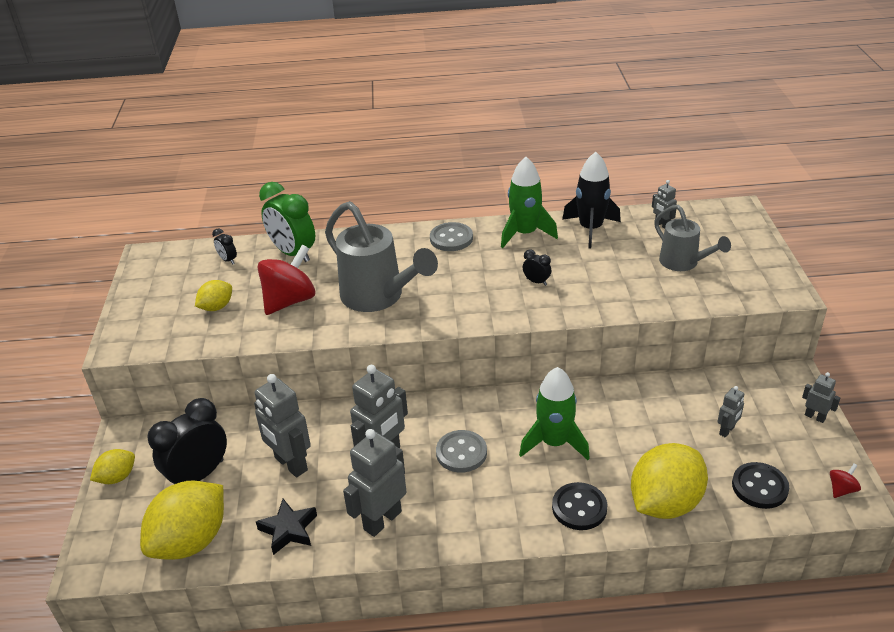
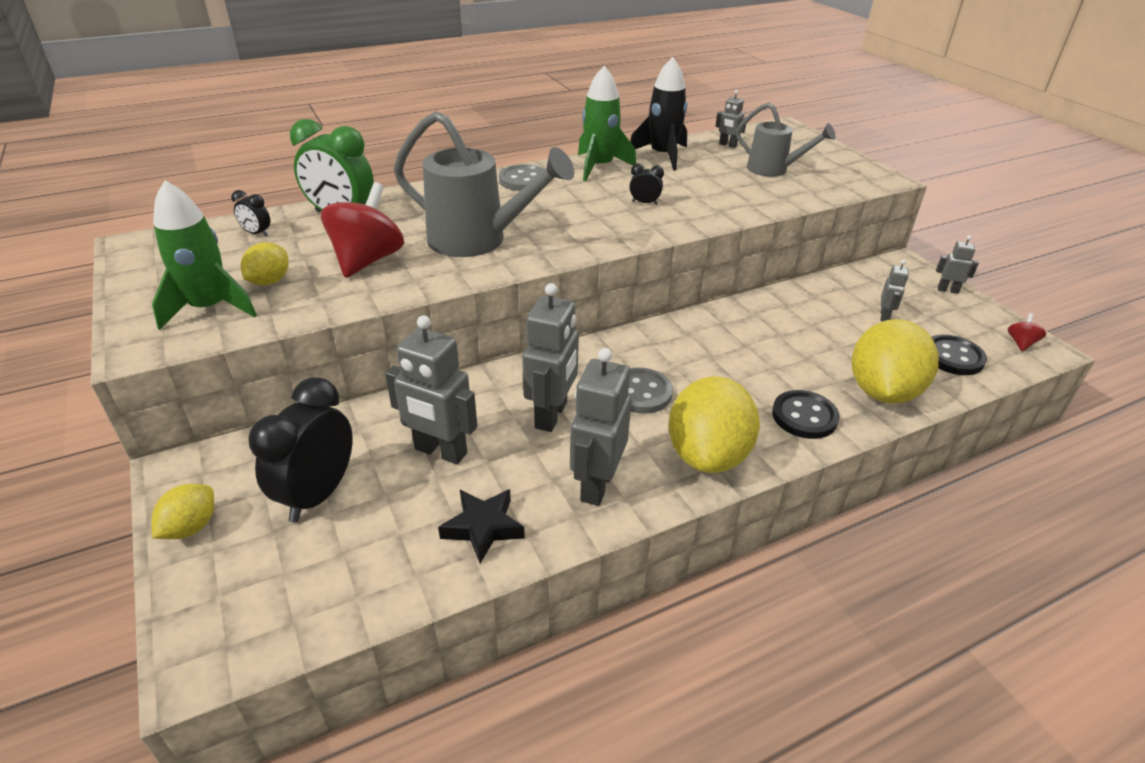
camera: 25 degrees left, 0 degrees up
(191, 541) = (350, 580): yellow lemon -> yellow lemon (707, 455)
(554, 443) = (732, 361): green rocket -> green rocket (210, 308)

